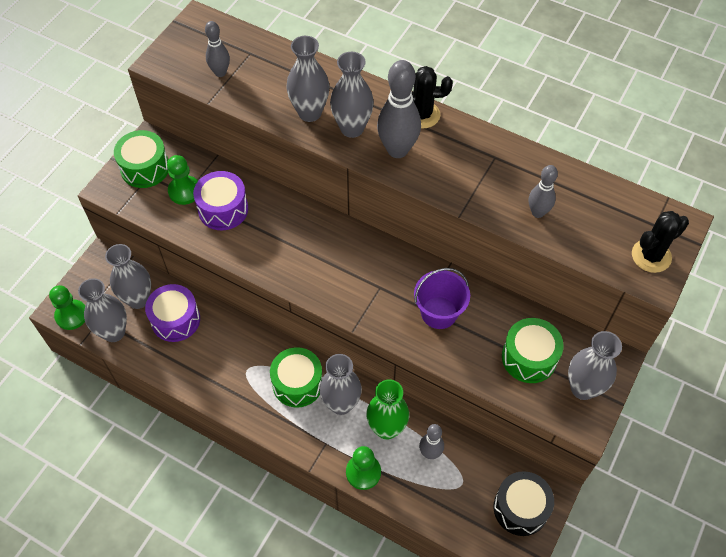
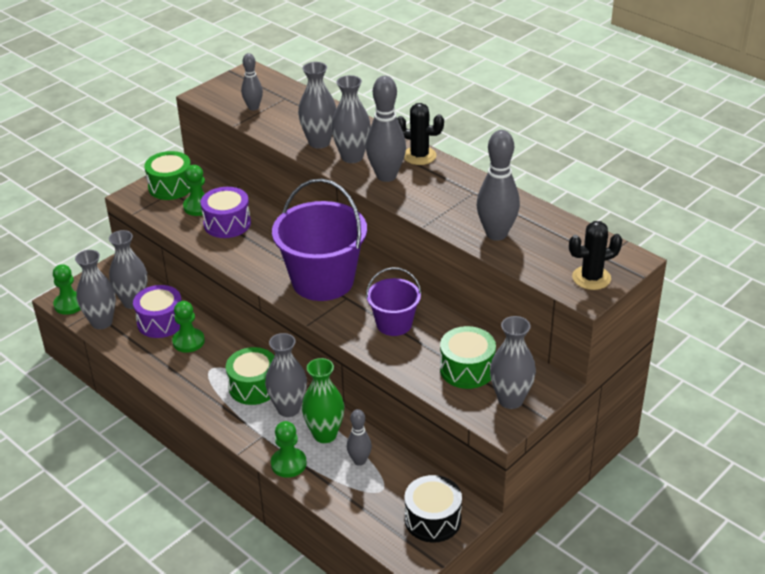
camera: 15 degrees right, 20 degrees down
(213, 339) = (188, 341): none -> green pawn
(348, 269) = (322, 281): none -> purple bucket
(537, 212) = (496, 234): grey bowling pin -> grey bowling pin, size x1.72

